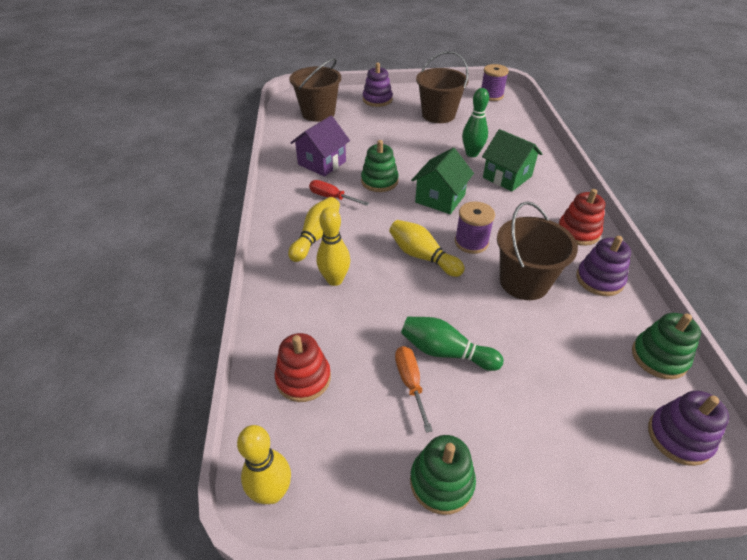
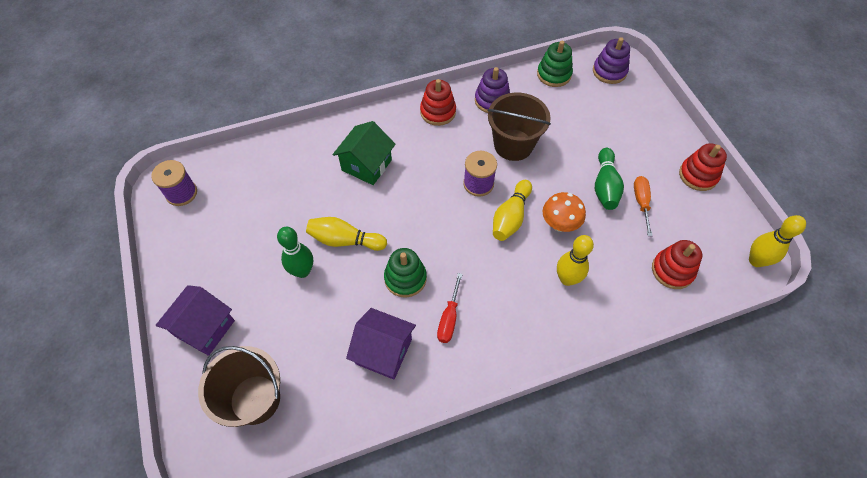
camera: 105 degrees left, 15 degrees up
(317, 237) = (517, 313): yellow bowling pin -> yellow bowling pin (345, 240)
(377, 100) = (204, 328): purple stacking toy -> purple house
(402, 292) = (559, 224): none -> orange mushroom
(410, 383) = (641, 203): orange screwdriver -> orange screwdriver turned 120 degrees clockwise
(438, 115) = (241, 244): brown bucket -> none
(440, 198) = (420, 216): green house -> none
(441, 482) = (698, 175): green stacking toy -> red stacking toy
(472, 154) = (328, 199): green bowling pin -> green bowling pin (302, 271)

